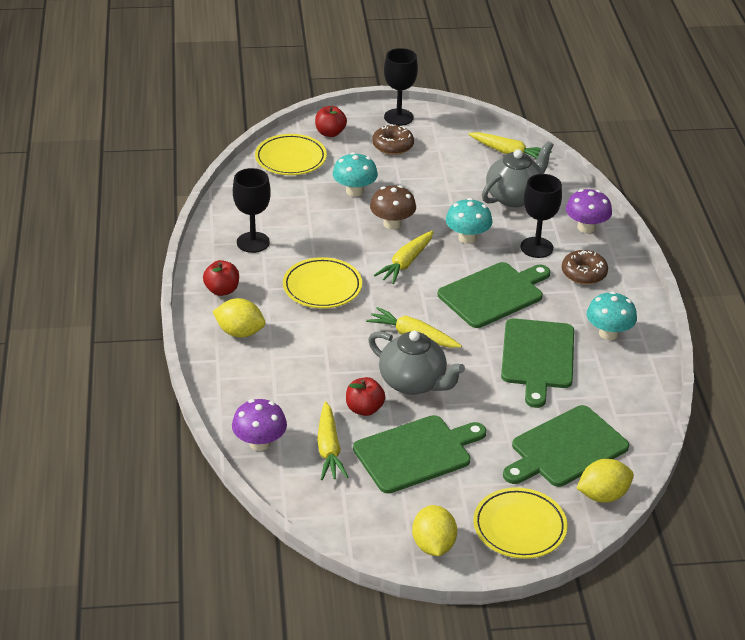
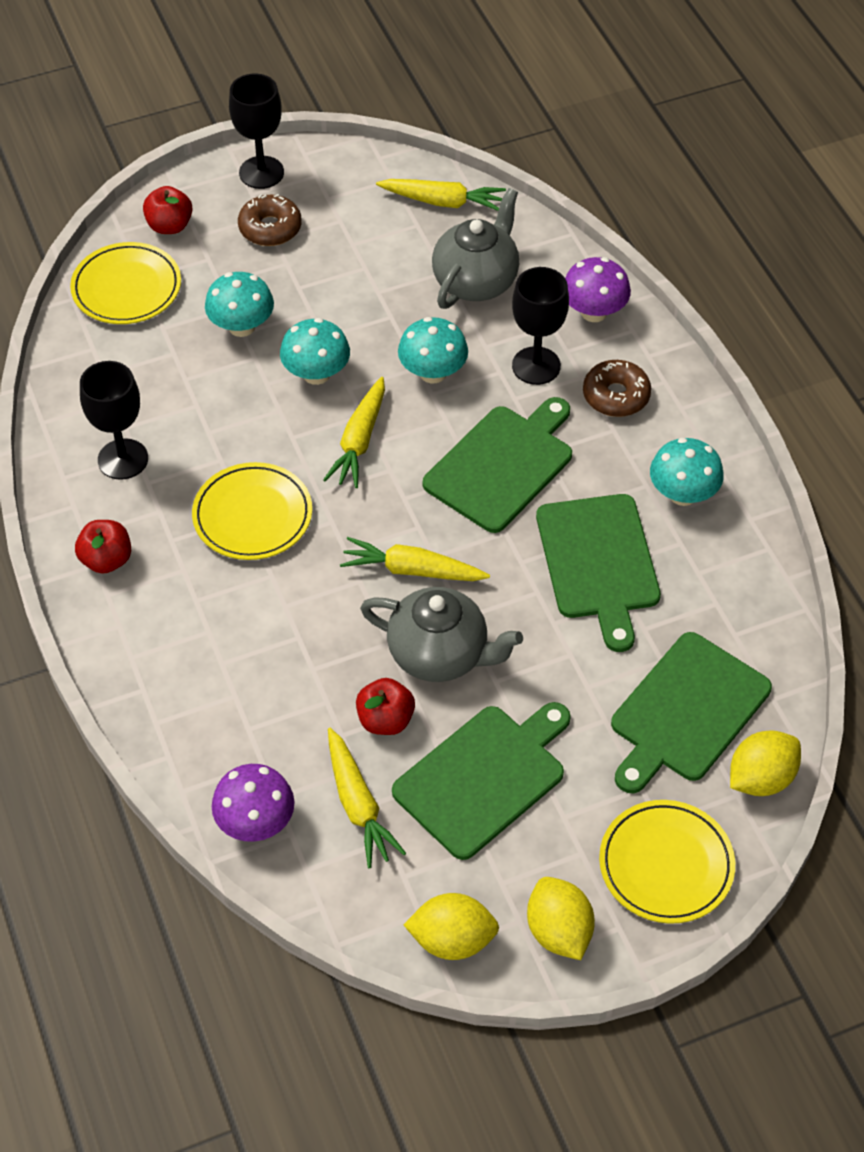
camera: 15 degrees left, 15 degrees up
(240, 332) = (159, 630): yellow lemon -> yellow lemon (452, 940)
(392, 224) = (316, 374): brown mushroom -> turquoise mushroom

